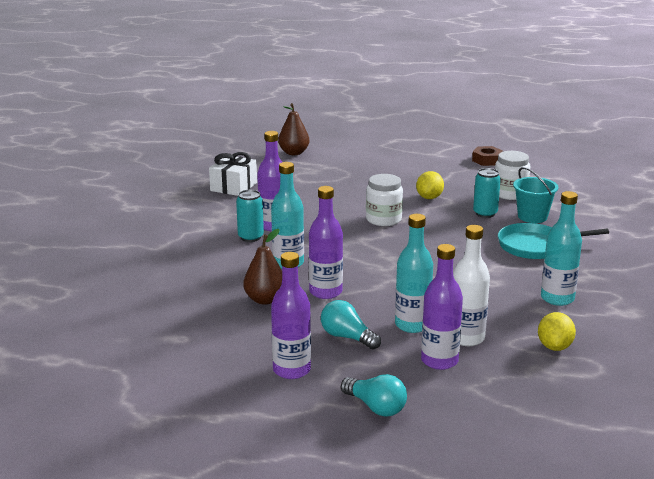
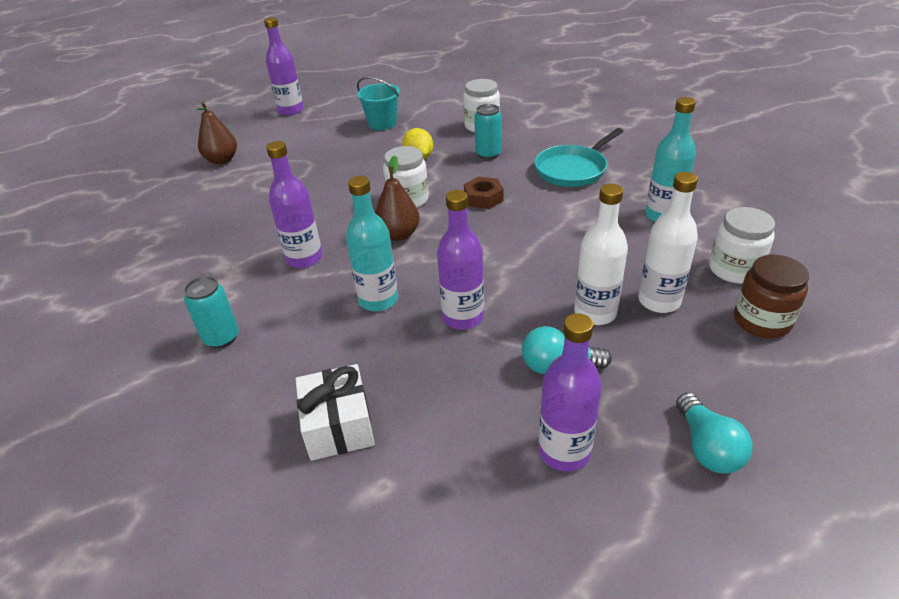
camera: 35 degrees left, 15 degrees up
(233, 187) = (199, 228): white gift -> white gift (338, 426)
(250, 237) = (295, 285): turquoise can -> turquoise can (221, 338)
(265, 300) = (412, 364): brown pear -> brown pear (398, 234)
(375, 407) = (707, 447): turquoise light bulb -> turquoise light bulb turned 75 degrees clockwise
(412, 325) = (595, 313): turquoise bottle -> white bottle
(439, 361) = (675, 344): purple bottle -> purple bottle (291, 110)
(487, 160) = (419, 100): brown nut -> brown nut (483, 198)
(521, 378) = (761, 321): none -> brown jar
(532, 217) = (529, 141): turquoise bucket -> turquoise bucket (382, 123)
(554, 347) = (734, 269): yellow lemon -> white jar

